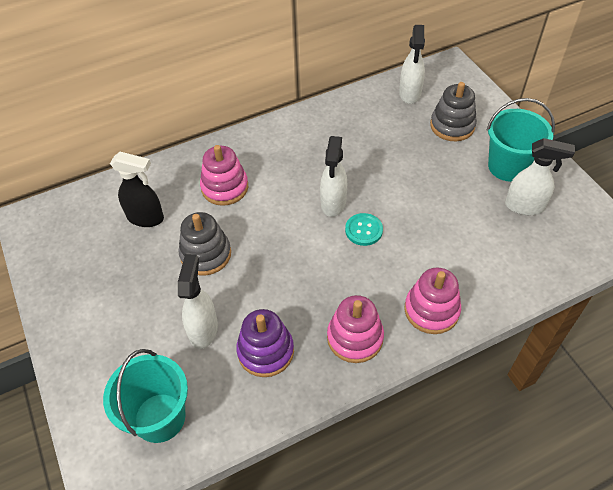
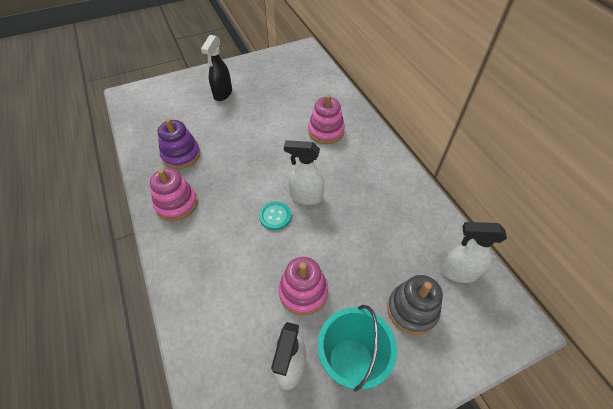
camera: 90 degrees right, 0 degrees up
(146, 218) = (300, 95): black spray bottle -> black spray bottle (222, 94)
(160, 417) = (154, 110): turquoise bucket -> none
(203, 329) = (206, 125): white spray bottle -> none
(206, 254) = (265, 124): grey stacking toy -> none
(431, 310) = (186, 257): pink stacking toy -> pink stacking toy (303, 292)

